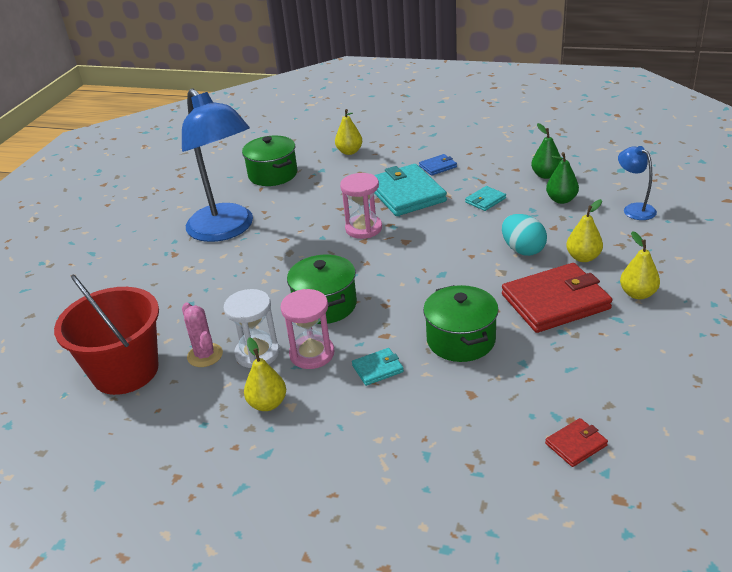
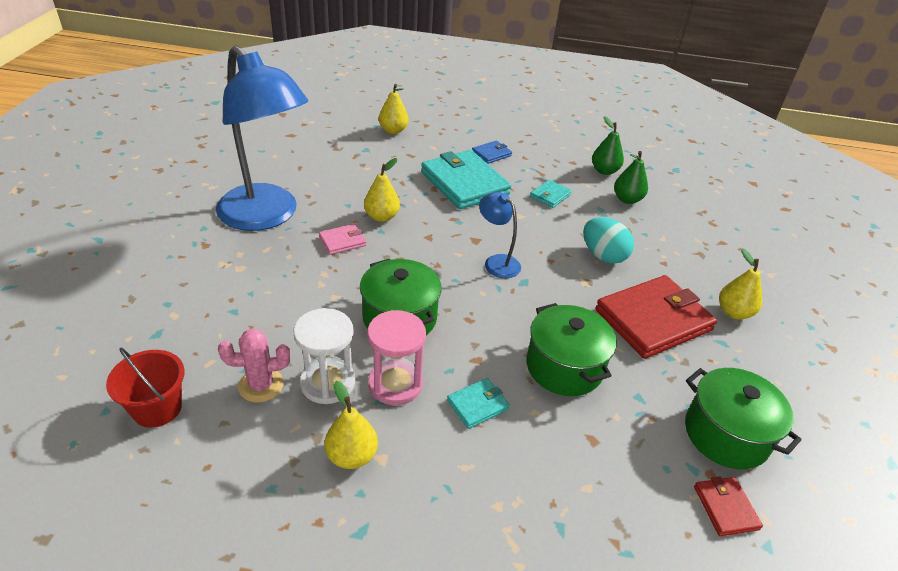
camera: 15 degrees left, 5 degrees up
(125, 371) = (157, 408): red bucket -> red bucket, size x0.55
(205, 355) = (261, 385): pink cactus -> pink cactus turned 60 degrees counterclockwise
(273, 174) = (311, 151): green pot -> green pot (726, 434)
(287, 247) = (342, 241): none -> pink wallet
(363, 228) = (426, 222): pink hourglass -> none
(576, 444) = (725, 508): red wallet -> red wallet turned 60 degrees counterclockwise
(583, 257) = (667, 267): yellow pear -> yellow pear (381, 217)
(634, 209) = (701, 214): blue lamp -> blue lamp (497, 262)

